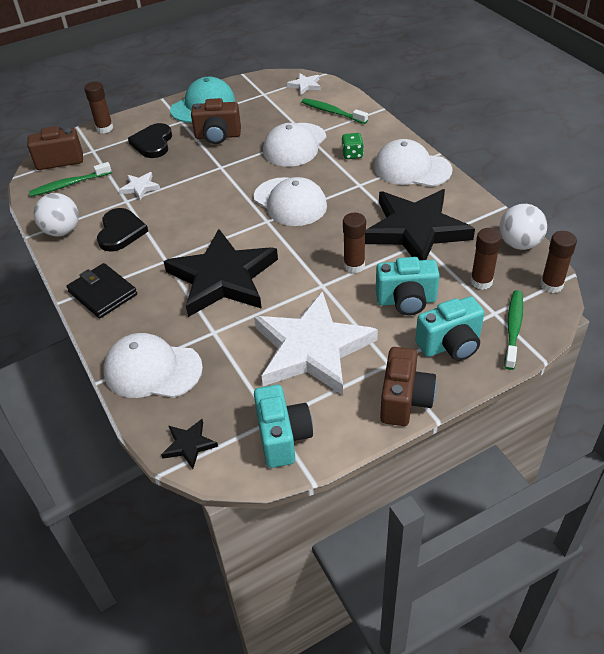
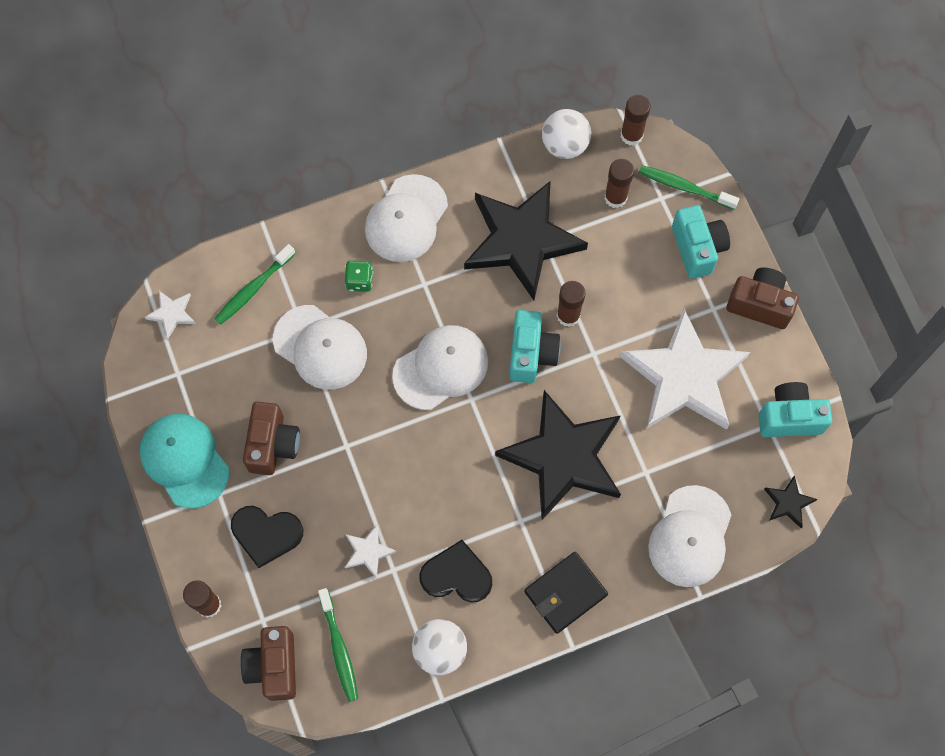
camera: 85 degrees left, 25 degrees up
(406, 301) = (631, 274): turquoise camera -> turquoise camera (531, 354)

